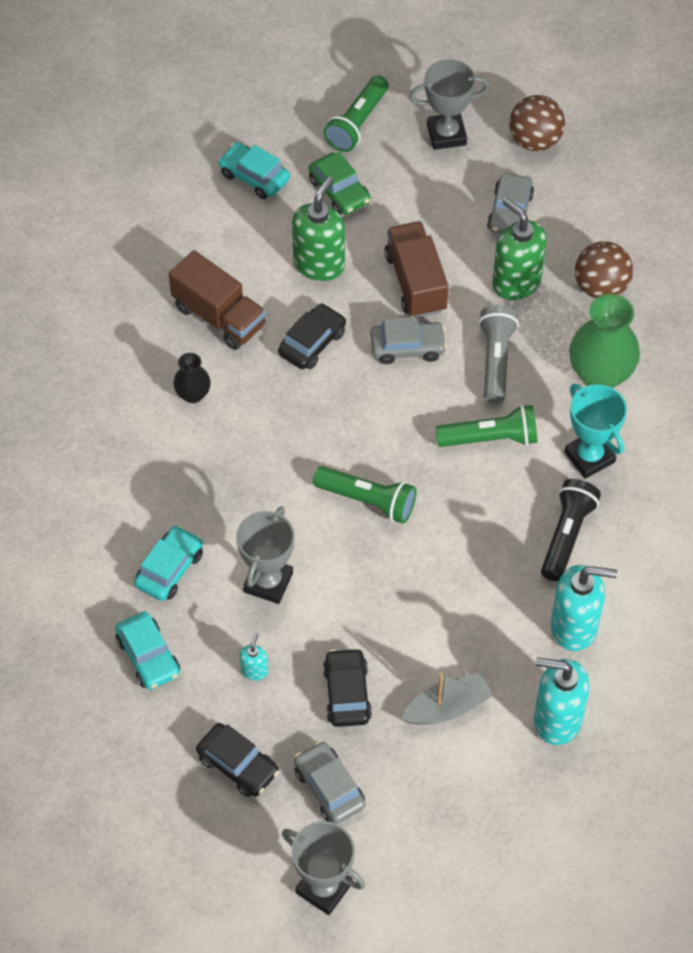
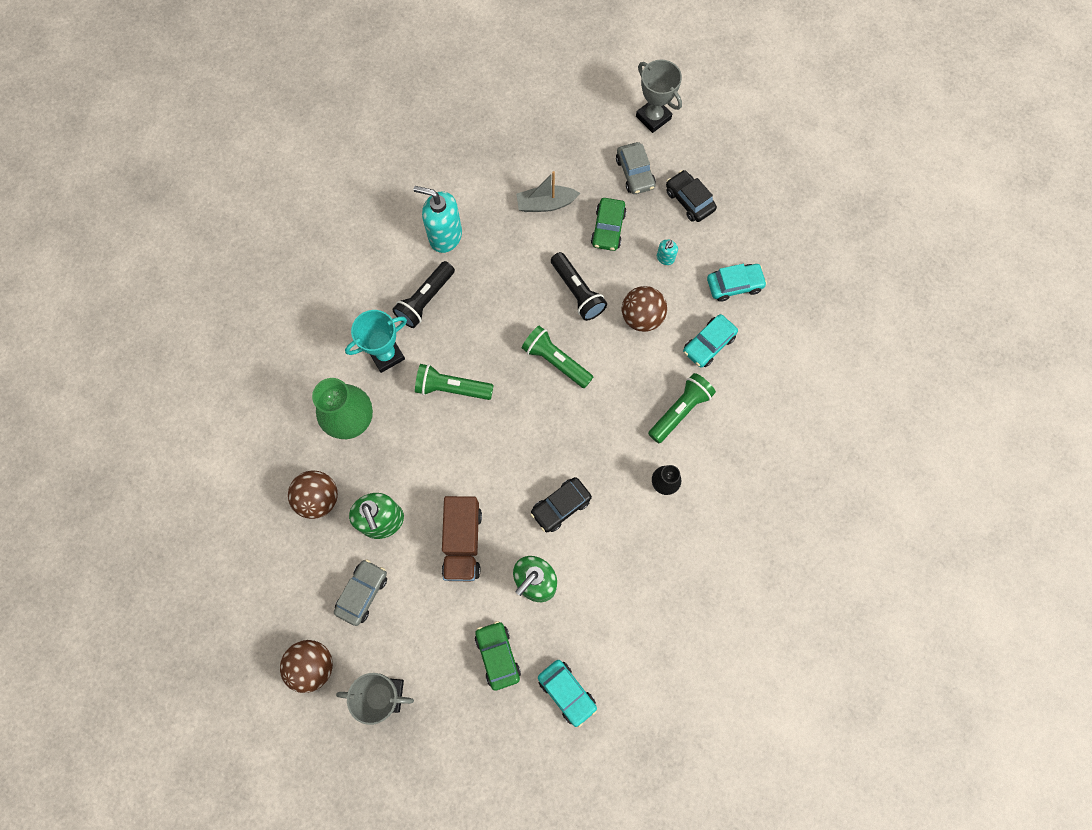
camera: 165 degrees left, 15 degrees up
(148, 656) = (734, 285): turquoise car -> turquoise car turned 90 degrees clockwise
(219, 316) = (629, 551): brown truck -> none
(268, 582) = (641, 317): grey trophy -> brown ball
(347, 693) = (608, 228): black car -> green car
(357, 123) = (460, 730): green flashlight -> green flashlight (680, 411)
(365, 594) = (577, 292): none -> black flashlight
(407, 347) = (488, 482): grey car -> none
(496, 360) = (424, 453): grey flashlight -> none
(557, 719) = (479, 180): turquoise soap dispenser -> none
(589, 457) = (386, 355): turquoise trophy -> turquoise trophy turned 75 degrees clockwise

